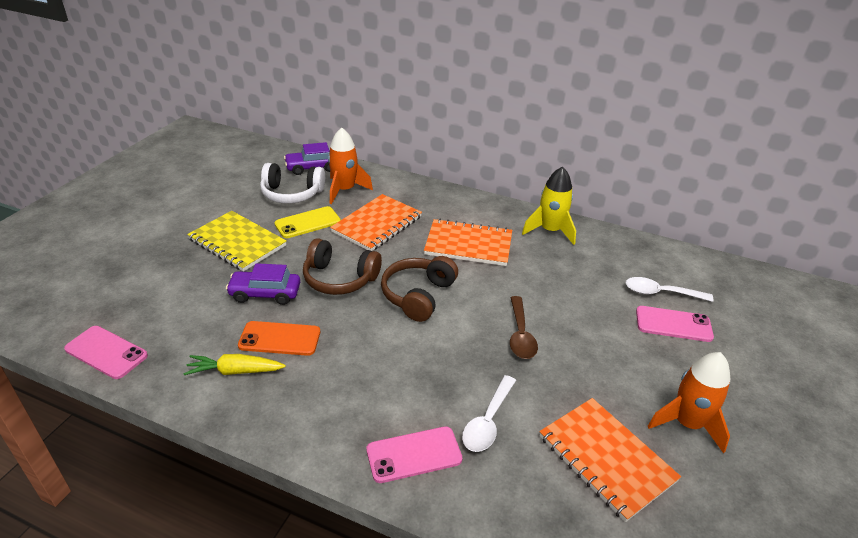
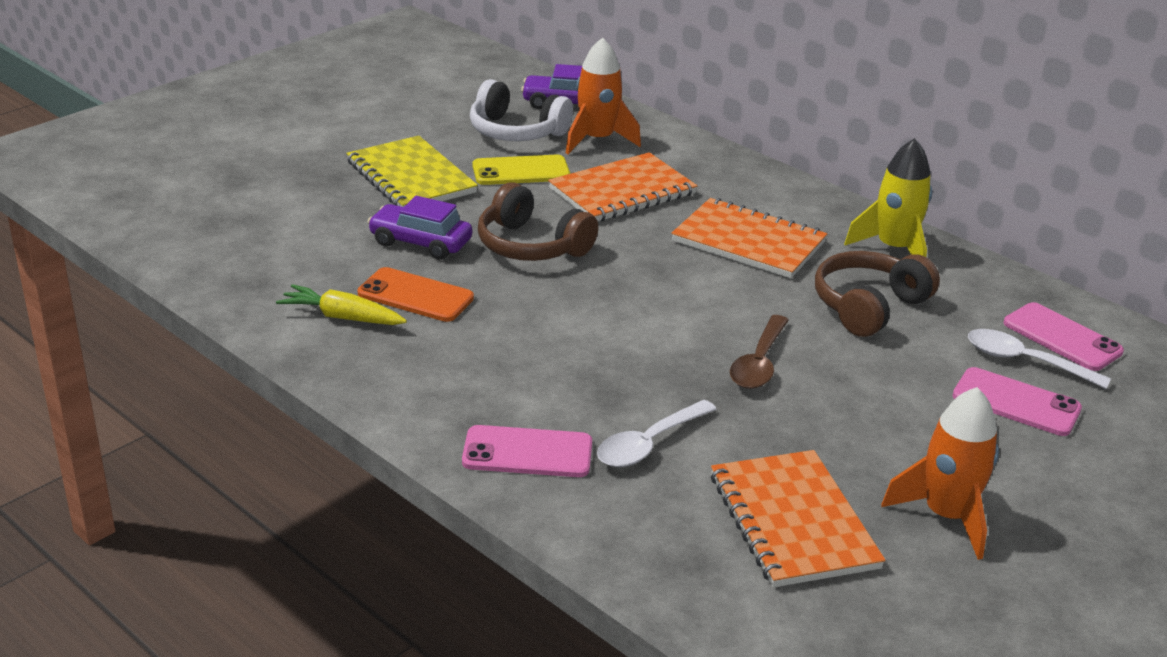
camera: 20 degrees right, 5 degrees down
(106, 352) = (195, 264): pink phone -> pink phone (1062, 337)
(418, 295) = (634, 287): brown headphones -> brown headphones (869, 307)

